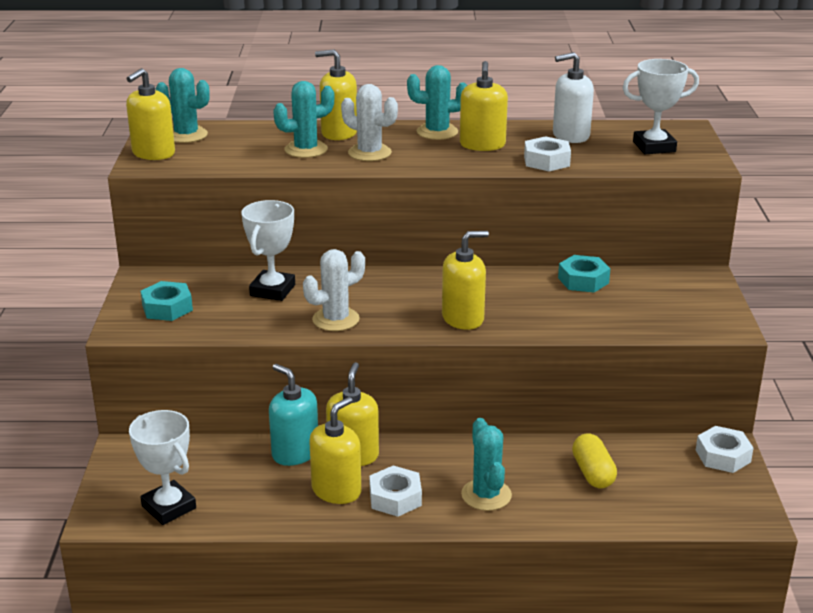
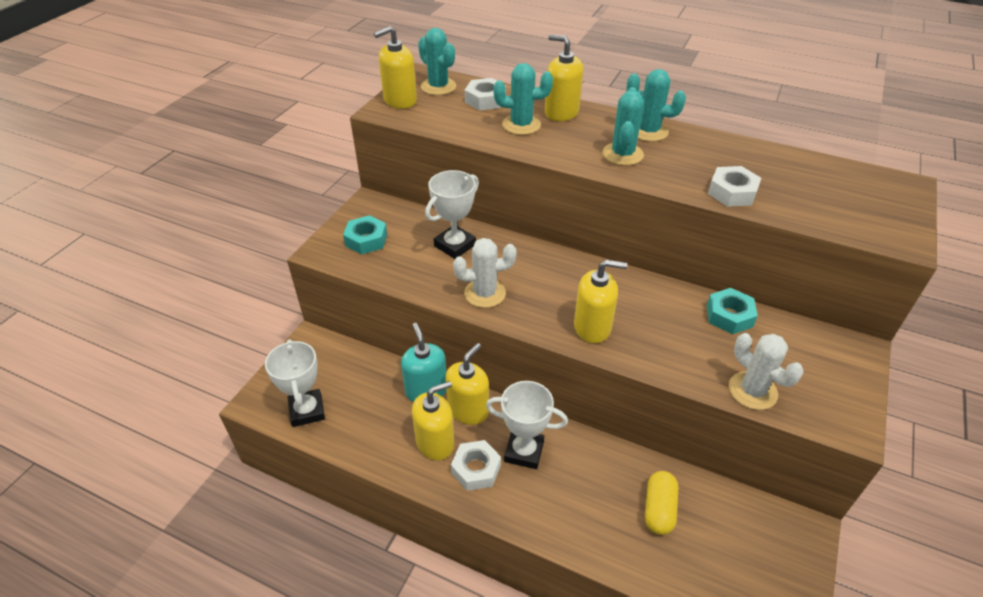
camera: 25 degrees right, 15 degrees up
(369, 153) = (572, 142): white cactus -> white cactus (752, 391)
(482, 145) = (681, 157): yellow soap dispenser -> none
(486, 495) = (551, 497): turquoise cactus -> turquoise cactus (622, 154)
(570, 136) = (775, 166): white soap dispenser -> none
(654, 147) = (856, 201): white trophy -> white trophy (524, 451)
(723, 456) = (796, 538): white nut -> white nut (485, 100)

